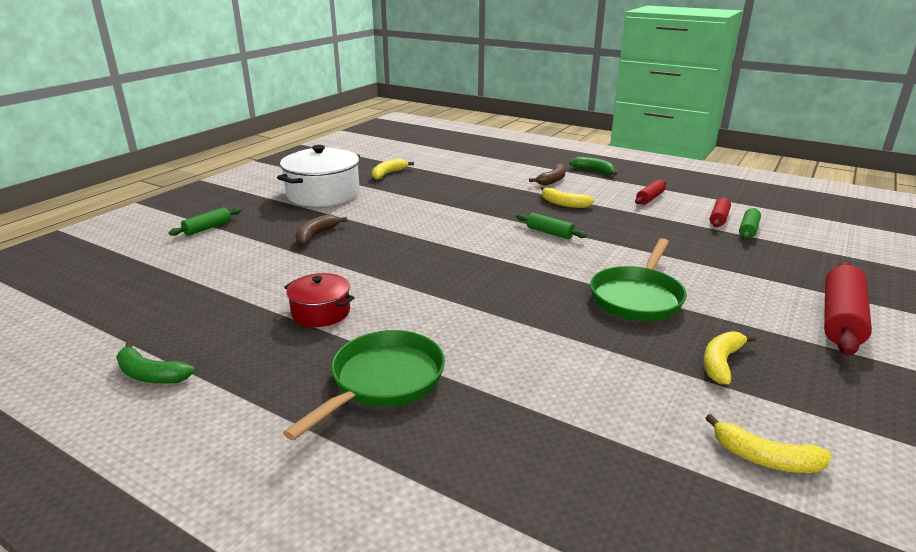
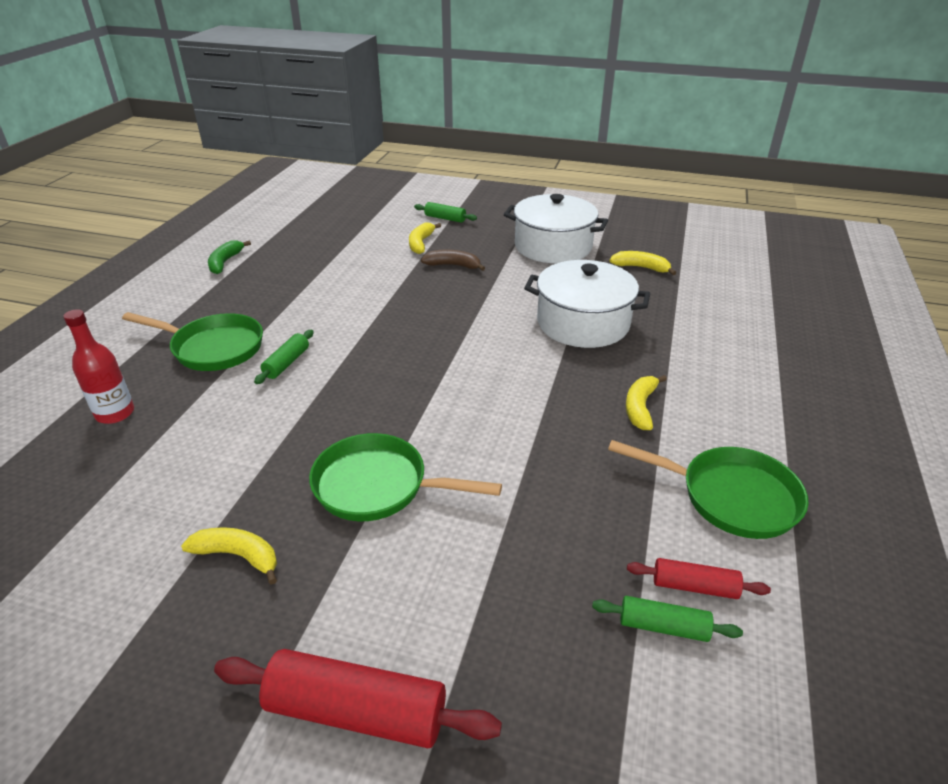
camera: 75 degrees right, 10 degrees up
(321, 312) = (312, 300): red pot -> none
(453, 203) = (583, 323): none -> white pot
(495, 456) = (115, 413): none -> red bottle
(549, 233) = (533, 403): green rolling pin -> green rolling pin (286, 363)
(552, 180) = (727, 389): brown banana -> none
(594, 171) = (811, 428): green banana -> none
(650, 198) = (730, 497): red rolling pin -> green pan
(765, 458) = (76, 577): yellow banana -> yellow banana (420, 243)

